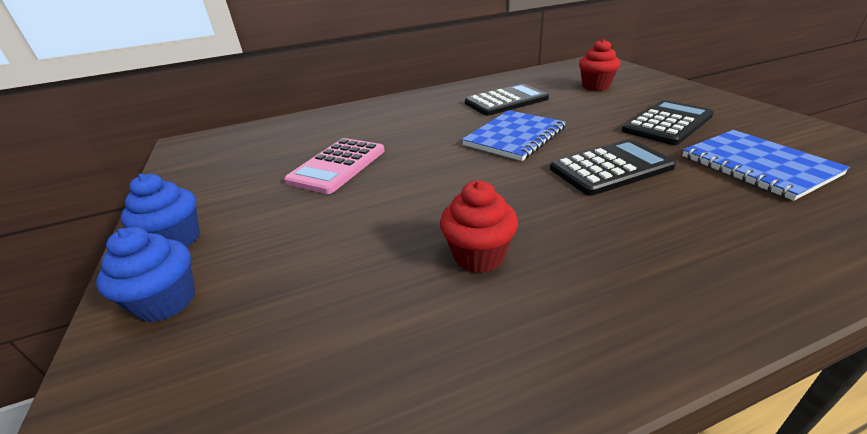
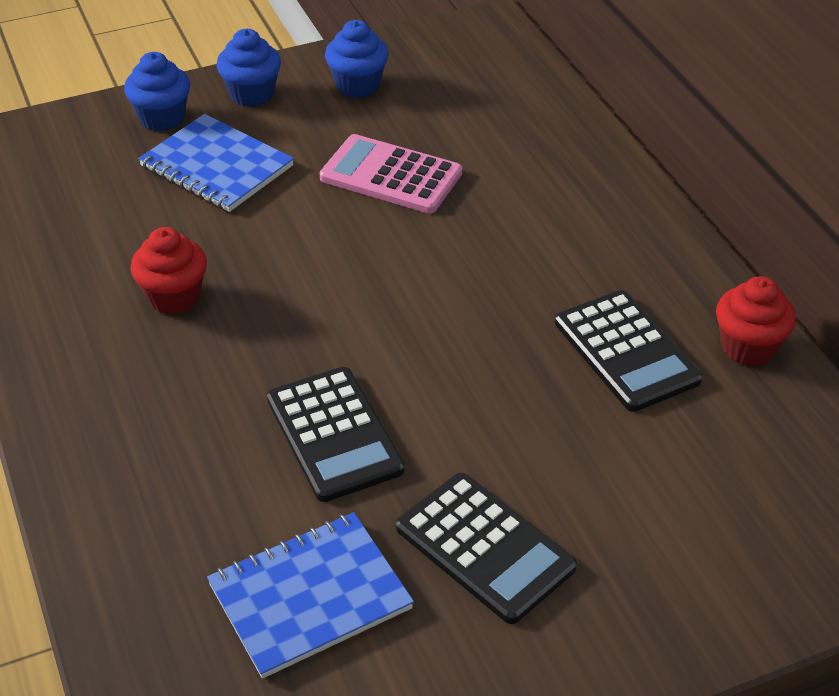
camera: 85 degrees right, 10 degrees up
(212, 186) = (357, 85): none -> blue cupcake
(514, 137) = (456, 348): blue notebook -> blue notebook (216, 166)
(595, 86) = (706, 498): red cupcake -> red cupcake (748, 347)

